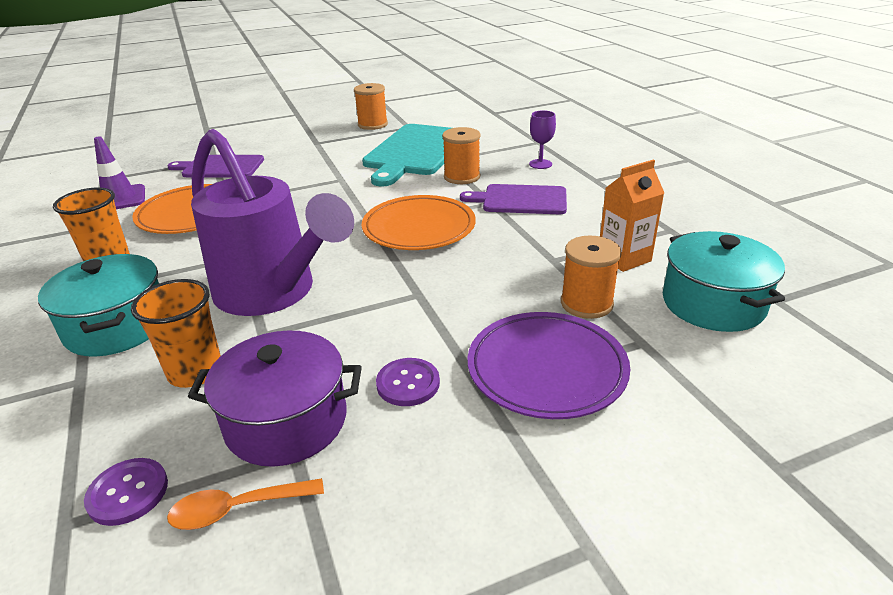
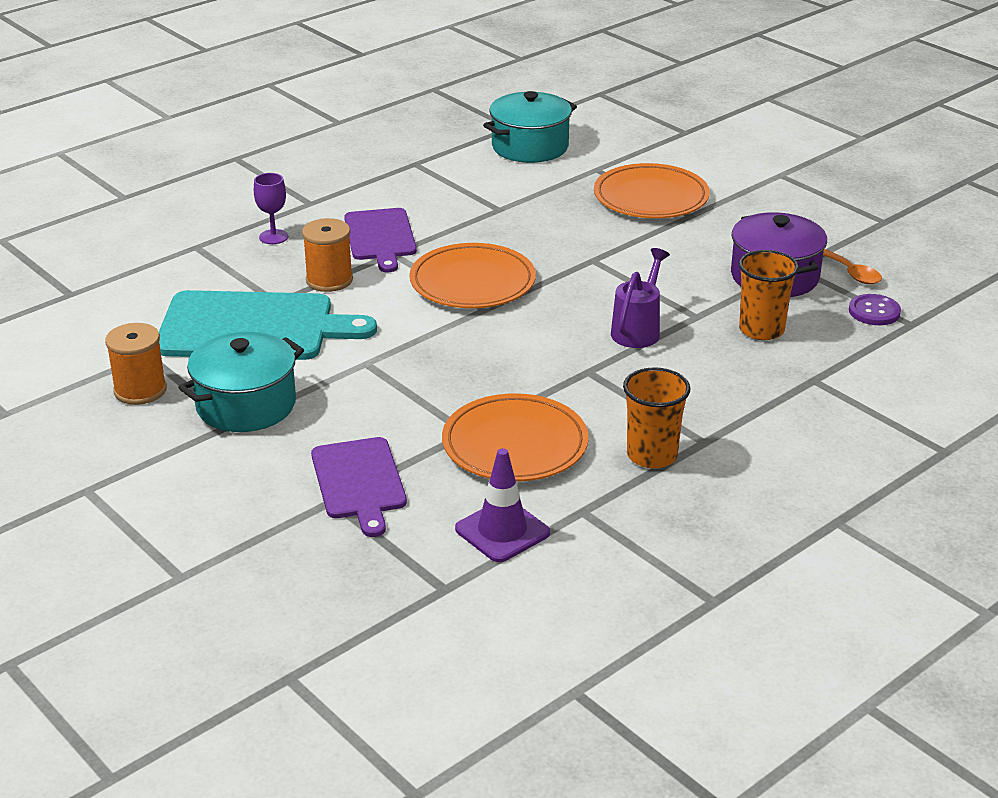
camera: 110 degrees left, 0 degrees up
(117, 326) = (743, 394): turquoise pot -> turquoise pot (246, 405)
(273, 293) = (638, 330): purple watering can -> purple watering can, size x0.49
(408, 383) = (704, 242): purple button -> none
(546, 369) = (651, 197): purple plate -> orange plate
(586, 303) = (560, 190): orange spool -> none
(624, 258) = (479, 180): orange carton -> none

